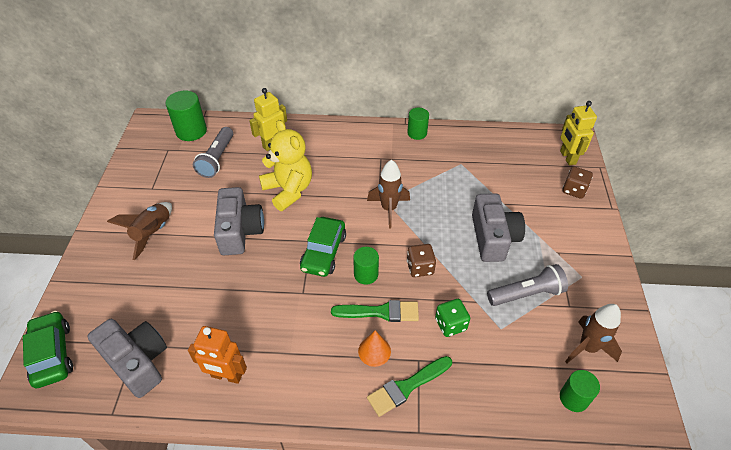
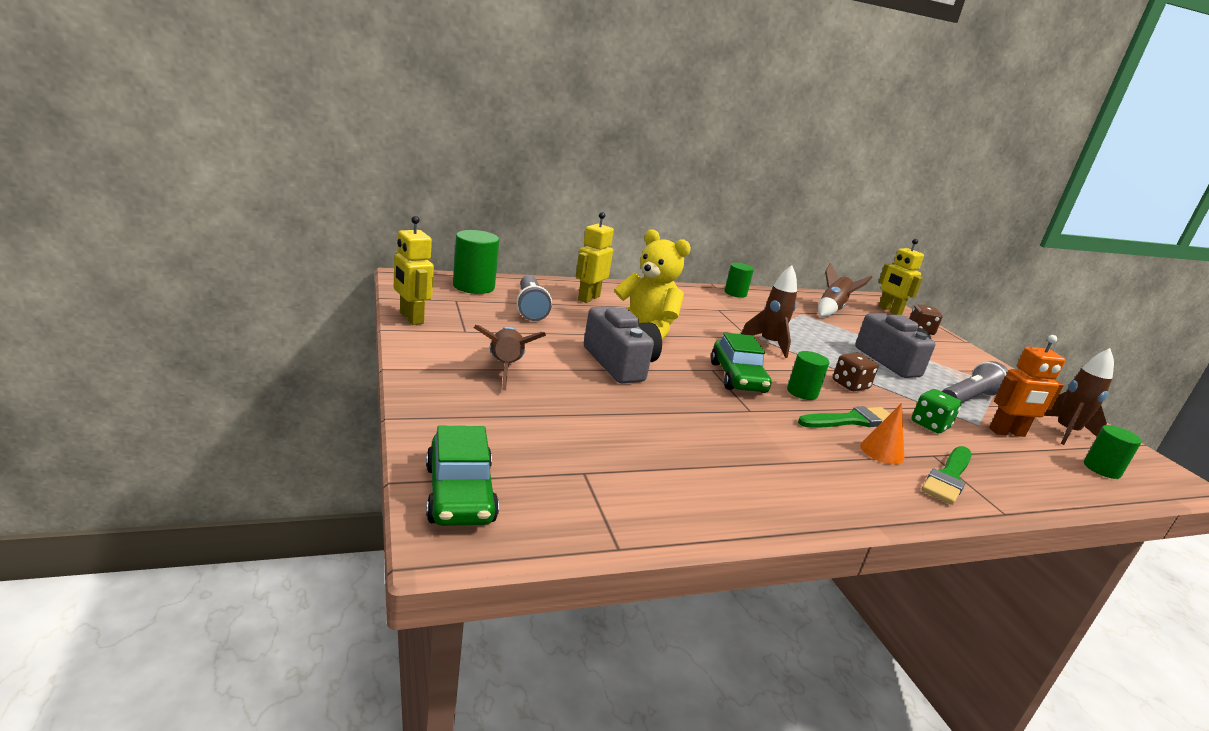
camera: 25 degrees left, 25 degrees down
(52, 354) = (460, 494): green car -> green car turned 150 degrees counterclockwise
(123, 173) = (411, 318): none -> yellow robot
(137, 362) = (603, 489): grey camera -> none
(226, 376) = (739, 490): orange robot -> orange robot (1007, 432)
(500, 157) = (832, 310): none -> brown rocket

